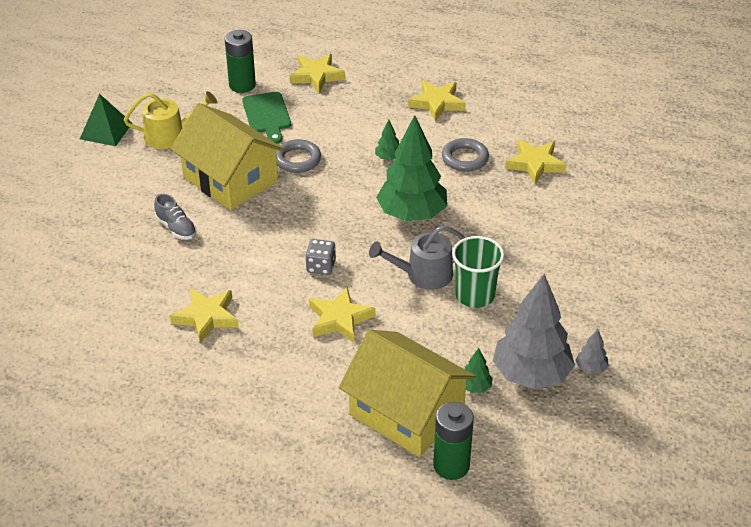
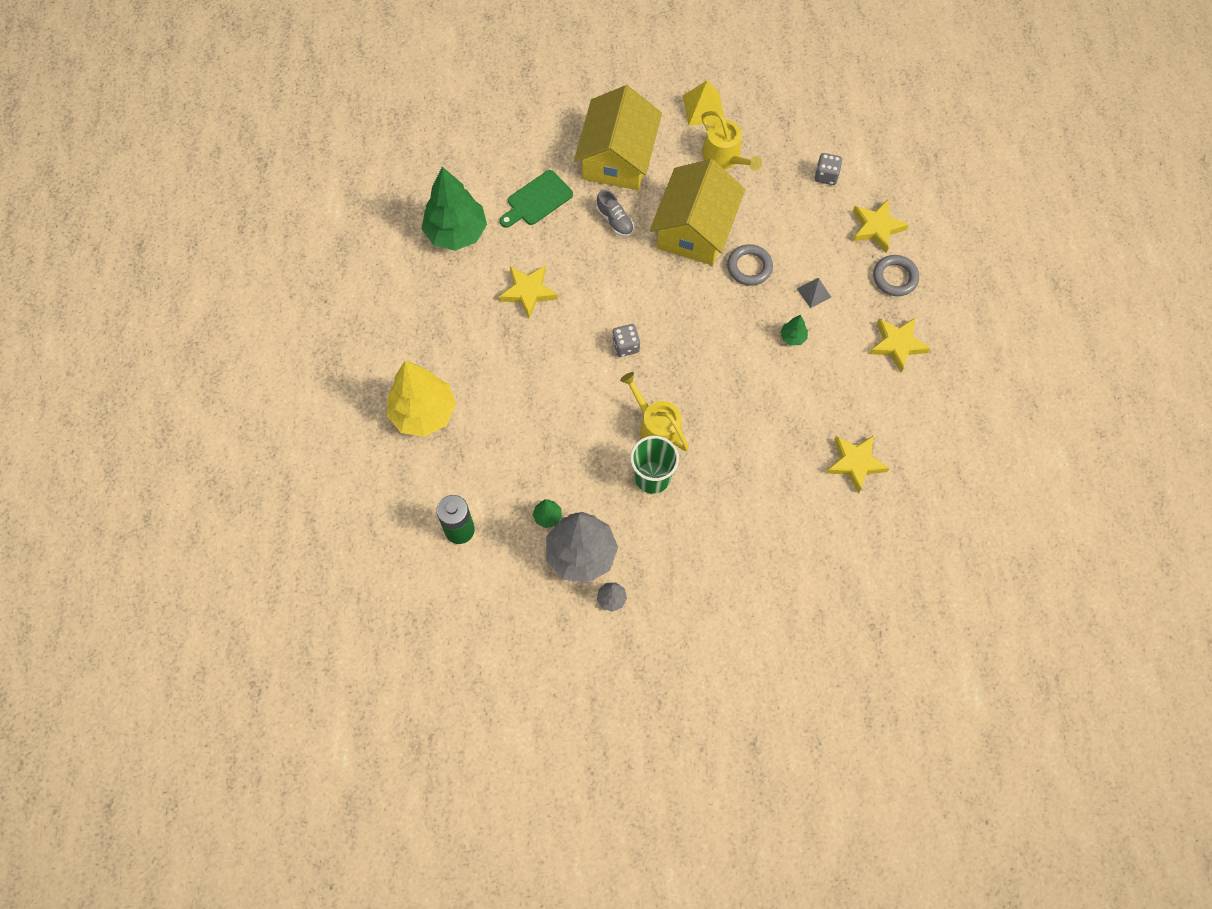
camera: 65 degrees right, 25 degrees up
(106, 131) = (703, 108): green pyramid -> yellow pyramid
(176, 228) = (615, 220): grey shoe -> grey shoe turned 60 degrees counterclockwise
(242, 85) = (826, 175): green battery -> grey dice
(267, 115) = (795, 215): green cutting board -> green cutting board (537, 200)
(290, 451) = (423, 413): none -> yellow tree
(339, 319) = (573, 386): yellow star -> none
(353, 131) = (814, 293): none -> grey pyramid
(406, 412) = (498, 477): yellow house -> yellow house (617, 157)
(412, 214) = (727, 387): green tree -> green tree (456, 233)
(423, 275) = (656, 427): grey watering can -> yellow watering can
(465, 158) = (829, 400): grey ring -> grey ring (895, 277)

